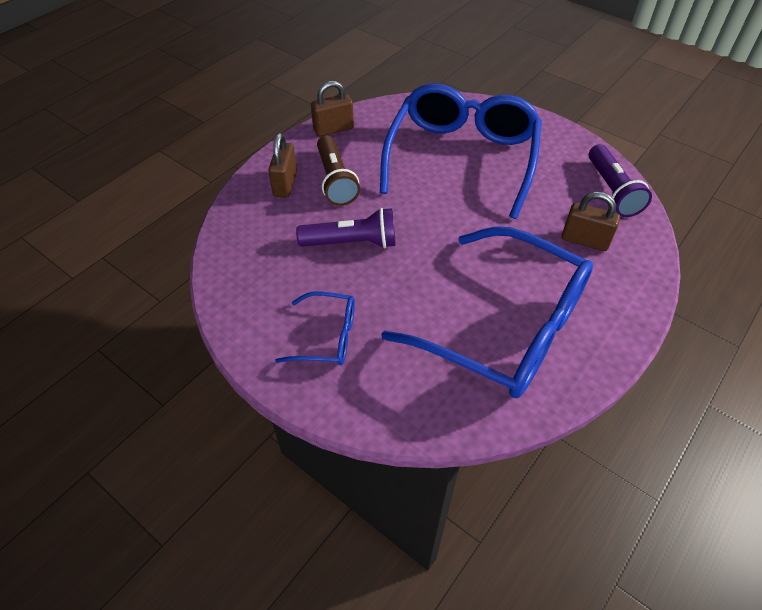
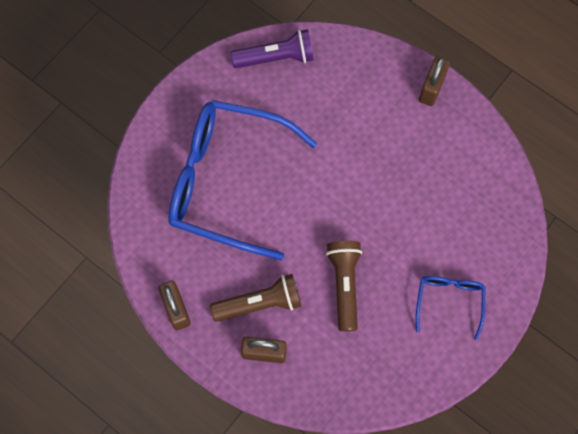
camera: 90 degrees left, 20 degrees up
(352, 243) = (344, 285): purple flashlight -> brown flashlight
(505, 327) = (433, 165): blue glasses -> none
(584, 240) = (338, 91): brown padlock -> brown padlock (431, 88)

